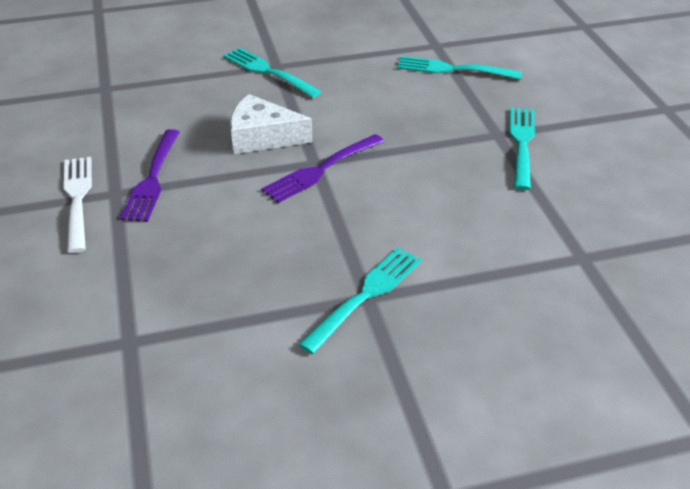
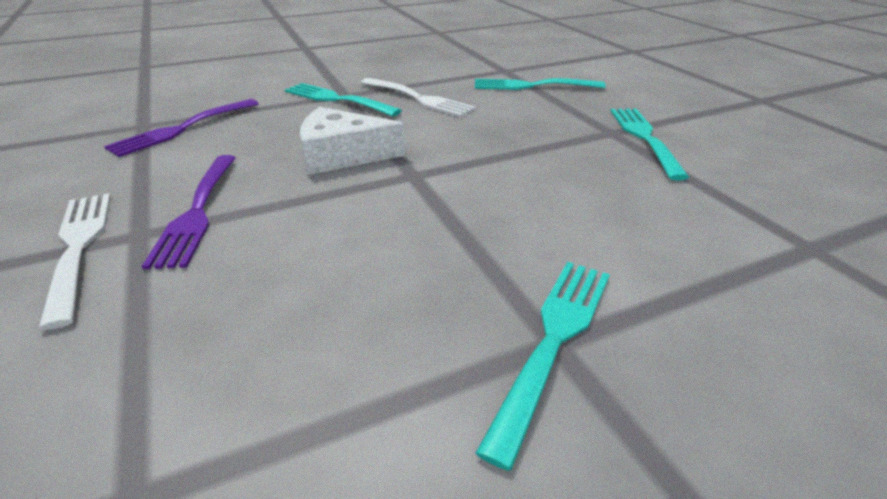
camera: 10 degrees left, 5 degrees down
(321, 169) = (425, 181): purple fork -> purple fork (183, 128)
(340, 77) = (418, 98): none -> white fork

